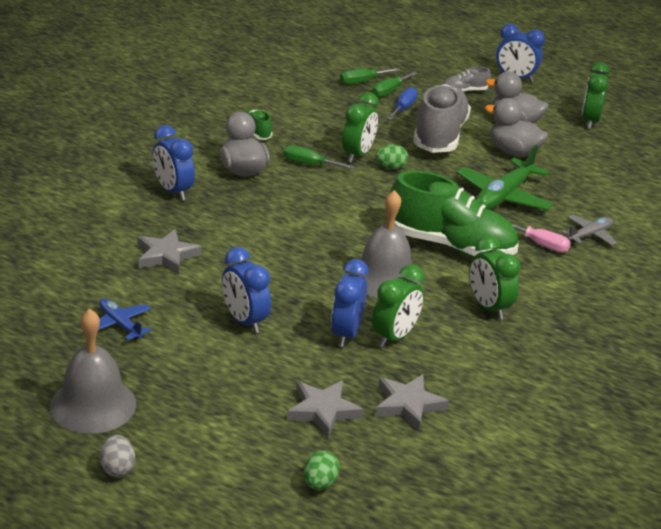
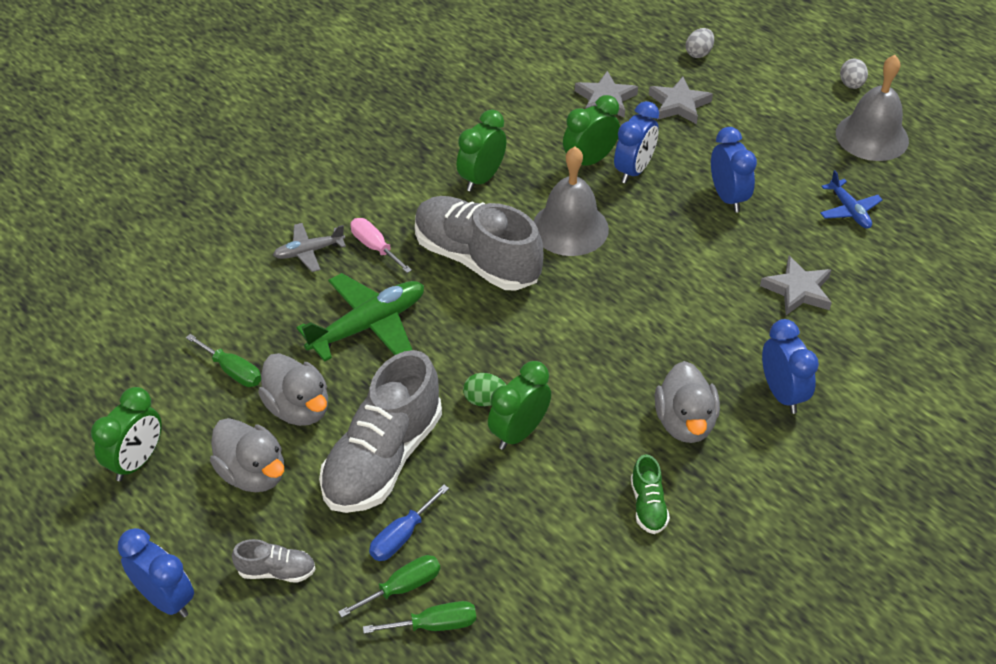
camera: 160 degrees left, 15 degrees up
(309, 164) = (592, 422): green screwdriver -> green screwdriver (233, 371)
(320, 483) = (698, 53): green egg -> grey egg
(451, 246) = (476, 259): green shoe -> grey shoe
(488, 307) = (481, 178): green clock -> green clock turned 135 degrees counterclockwise

